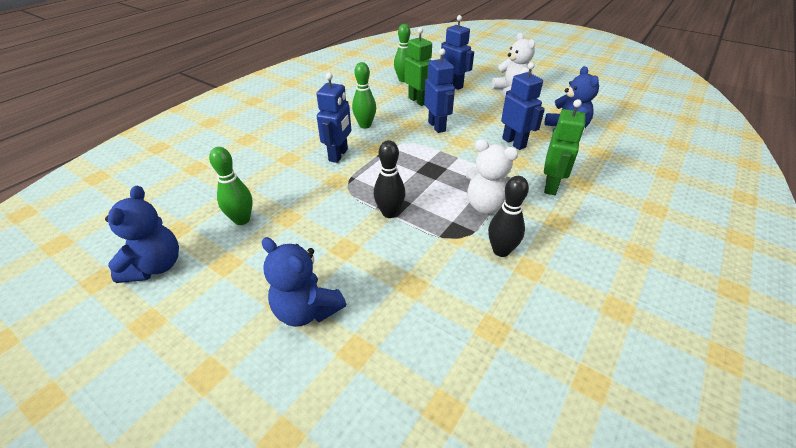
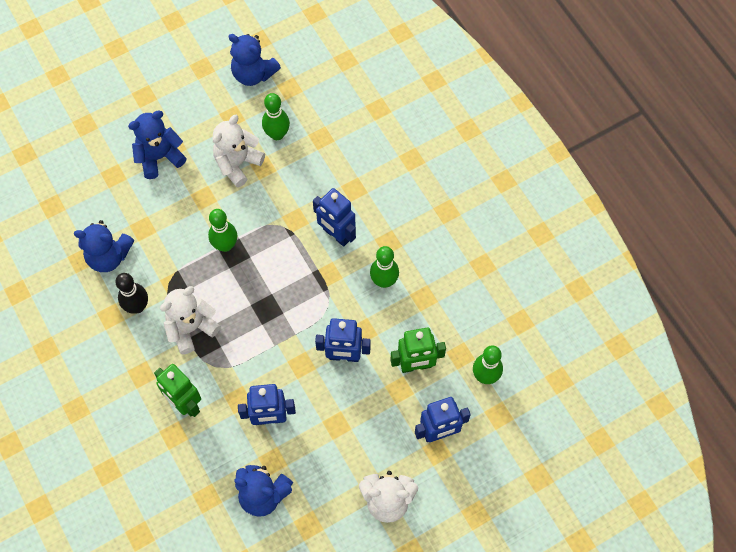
camera: 115 degrees right, 25 degrees up
(290, 236) = (237, 163): none -> white teddy bear
(389, 213) = (225, 245): black bowling pin -> green bowling pin
(467, 301) = (108, 256): none -> blue teddy bear

